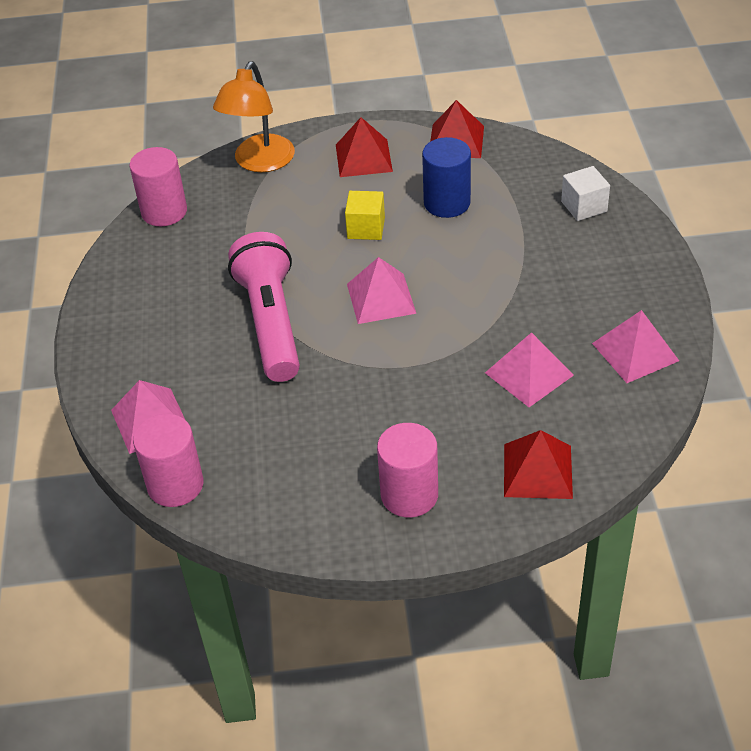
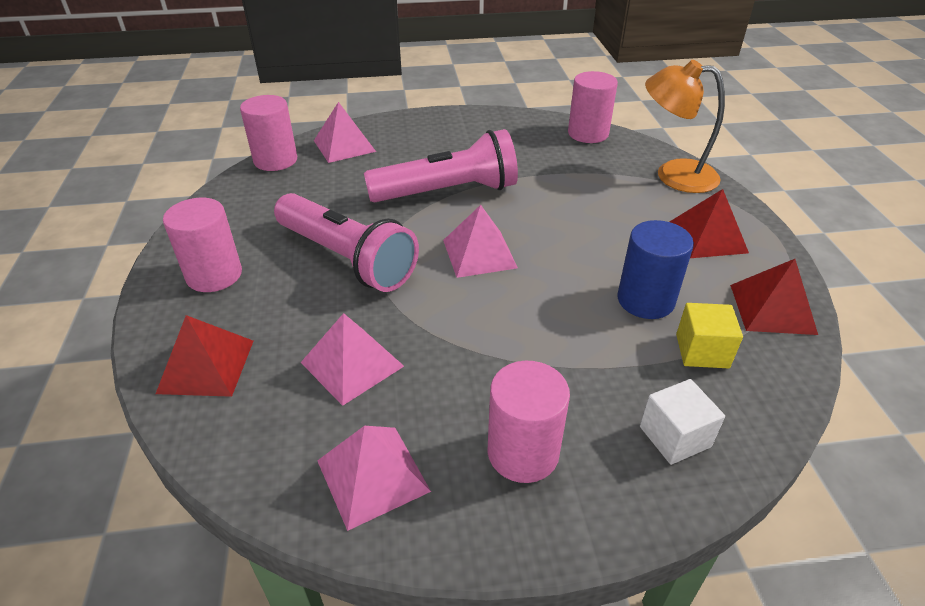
camera: 85 degrees right, 5 degrees down
(366, 228) = (587, 241): yellow cube -> yellow cube (702, 351)
(385, 392) = (347, 259): none -> pink flashlight
(606, 277) = (523, 452): none -> pink cylinder

